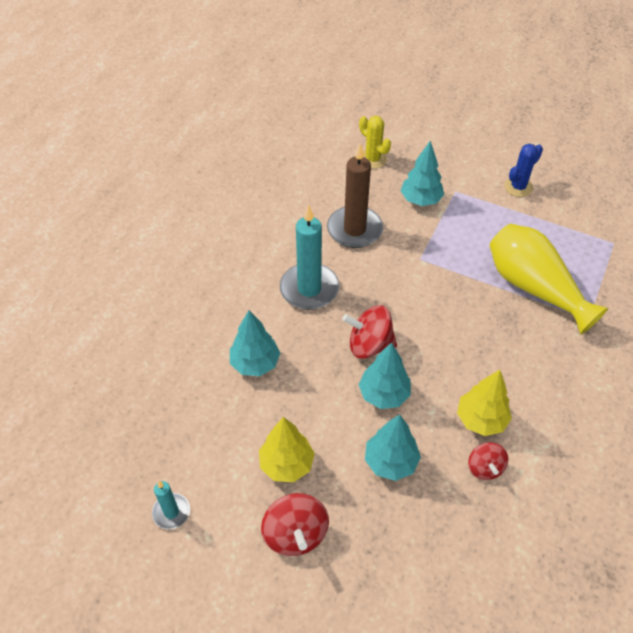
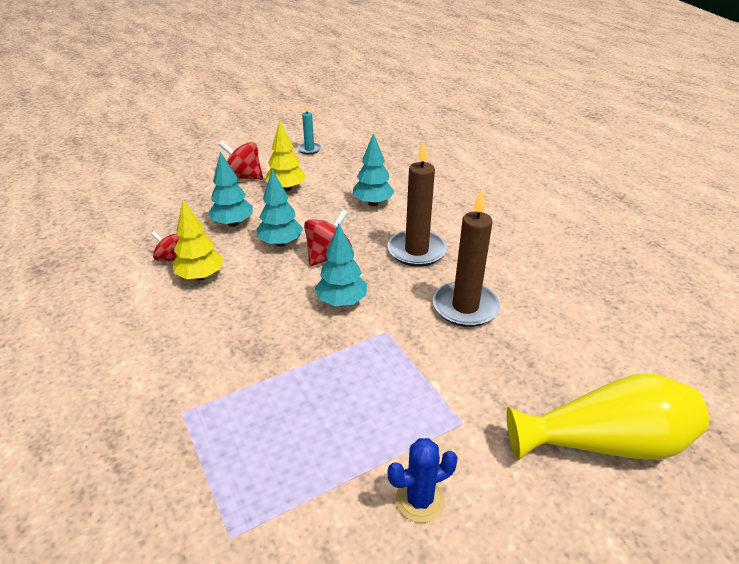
camera: 125 degrees right, 15 degrees down
(309, 289) = (416, 251): turquoise candle -> brown candle
(372, 159) = (574, 376): yellow cactus -> none
(421, 200) = (470, 380): turquoise tree -> turquoise tree (341, 302)
(518, 187) = (419, 500): blue cactus -> blue cactus turned 75 degrees clockwise
(534, 288) = (263, 395): yellow vase -> yellow vase (605, 443)

